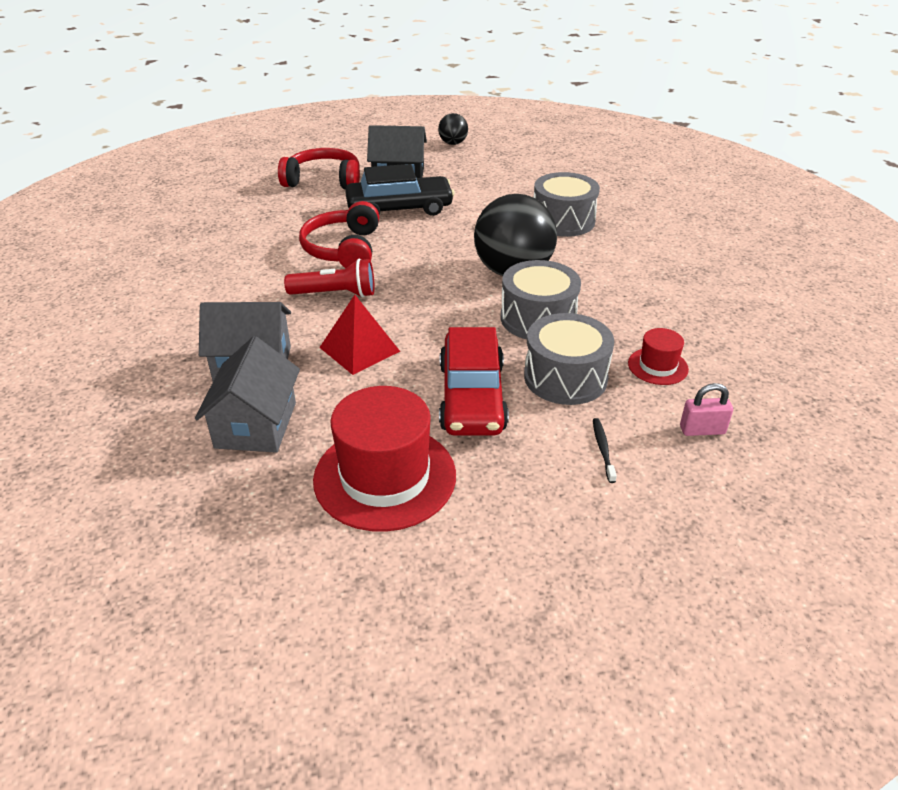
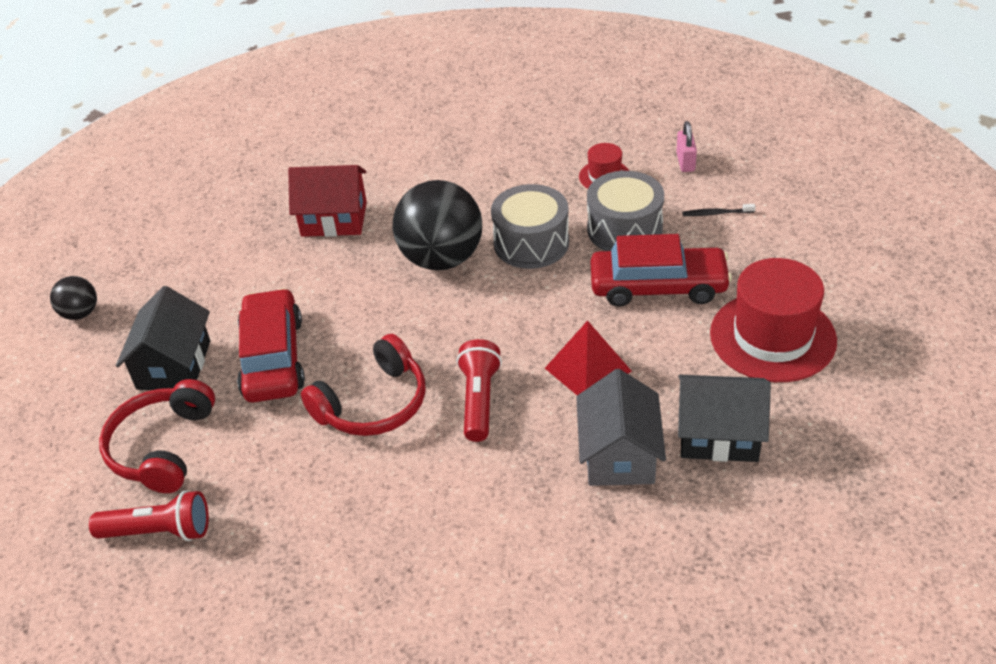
camera: 85 degrees left, 5 degrees up
(254, 186) = (159, 531): none -> red flashlight
(256, 425) = (719, 435): grey house -> black house
(343, 249) = (373, 404): red headphones -> red headphones turned 45 degrees counterclockwise
(399, 209) = (273, 358): black car -> red car
(563, 221) = (334, 219): grey drum -> red house

